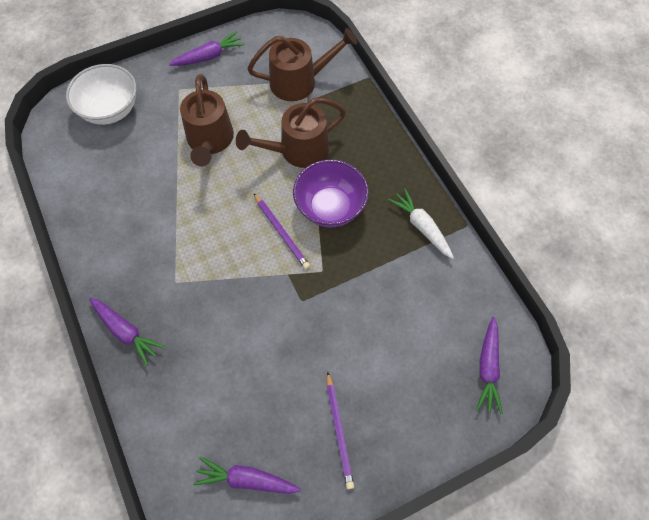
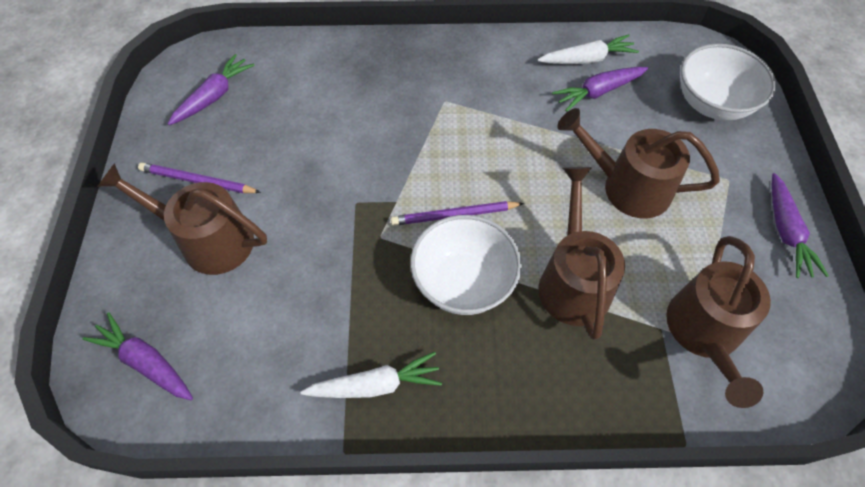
camera: 115 degrees right, 5 degrees down
(89, 198) = (586, 59): none -> white carrot
(126, 331) = (413, 52): purple carrot -> purple carrot (598, 92)
(330, 207) = (463, 283): purple bowl -> white bowl
(384, 387) = (208, 240): none -> brown watering can

